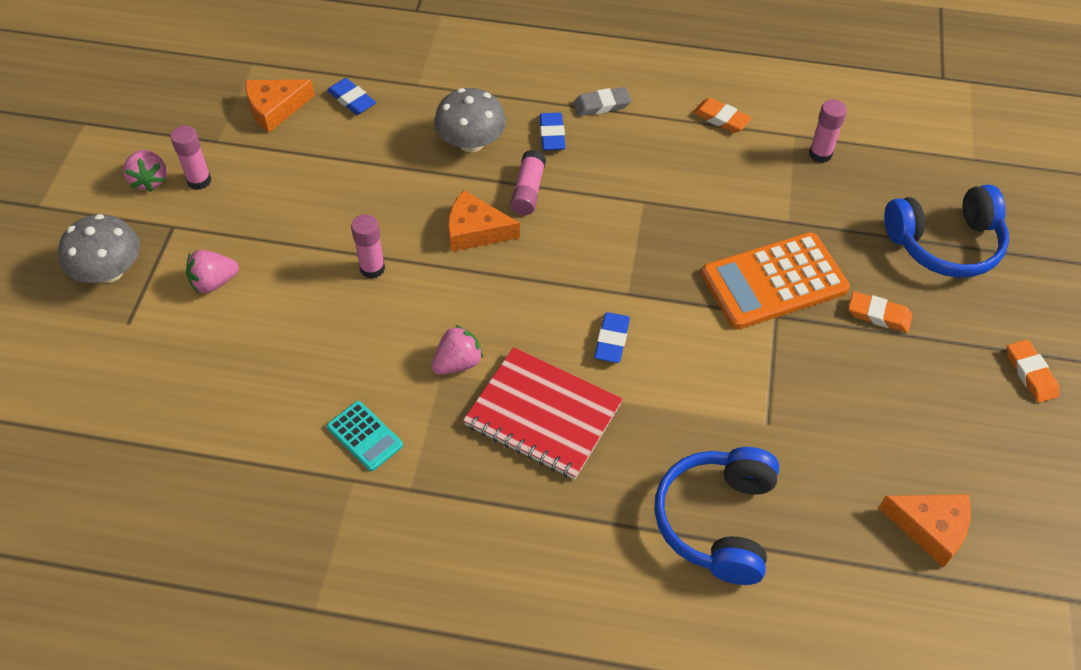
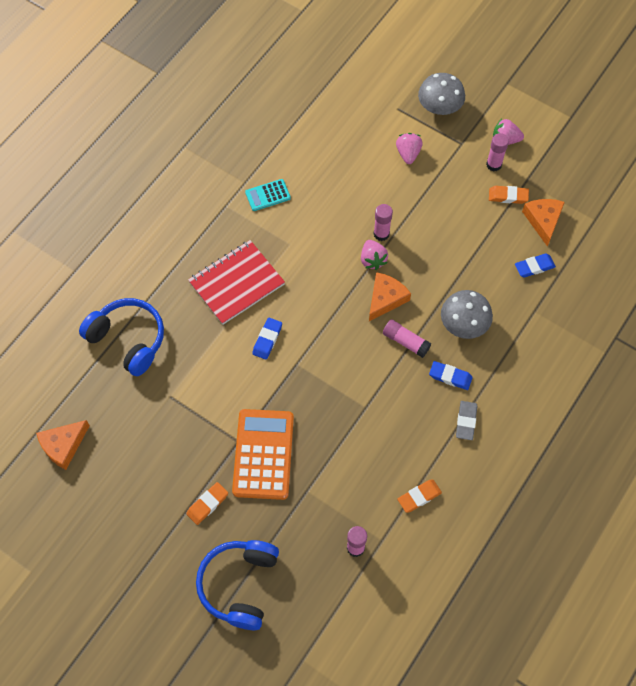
camera: 115 degrees right, 10 degrees up
(458, 363) = (292, 254): pink strawberry -> pink strawberry (372, 260)
(612, 340) = (267, 340): blue eraser -> blue eraser turned 75 degrees clockwise
(1030, 374) = (119, 571): orange eraser -> orange eraser (508, 196)

